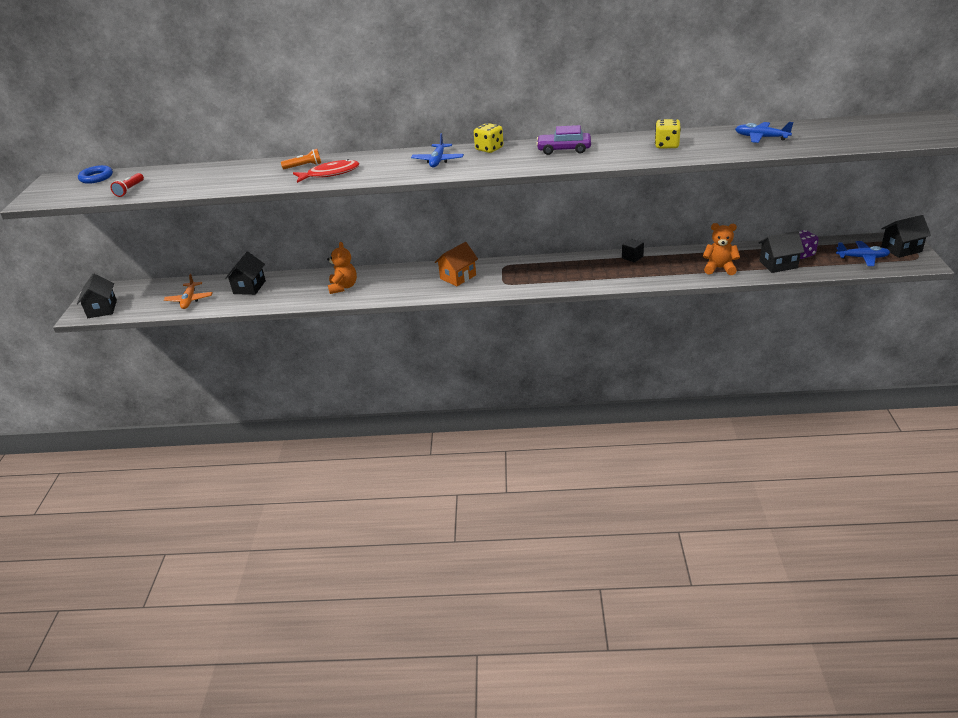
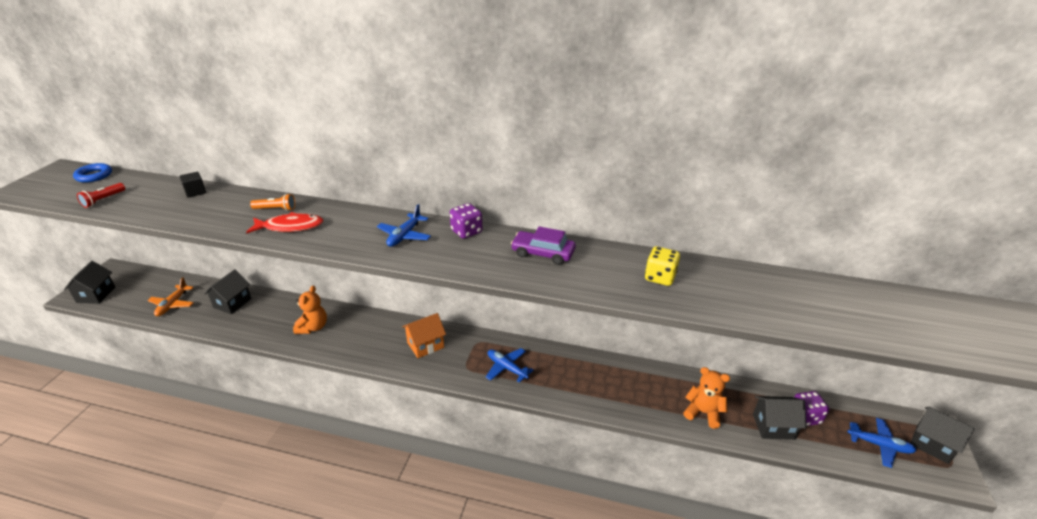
camera: 10 degrees right, 0 degrees up
(489, 149) = (466, 231): yellow dice -> purple dice
(632, 257) = (613, 367): black cube -> black cube (195, 192)
(761, 137) = (778, 294): blue plane -> blue plane (507, 368)
(901, 249) = (932, 444): black house -> black house turned 45 degrees clockwise

